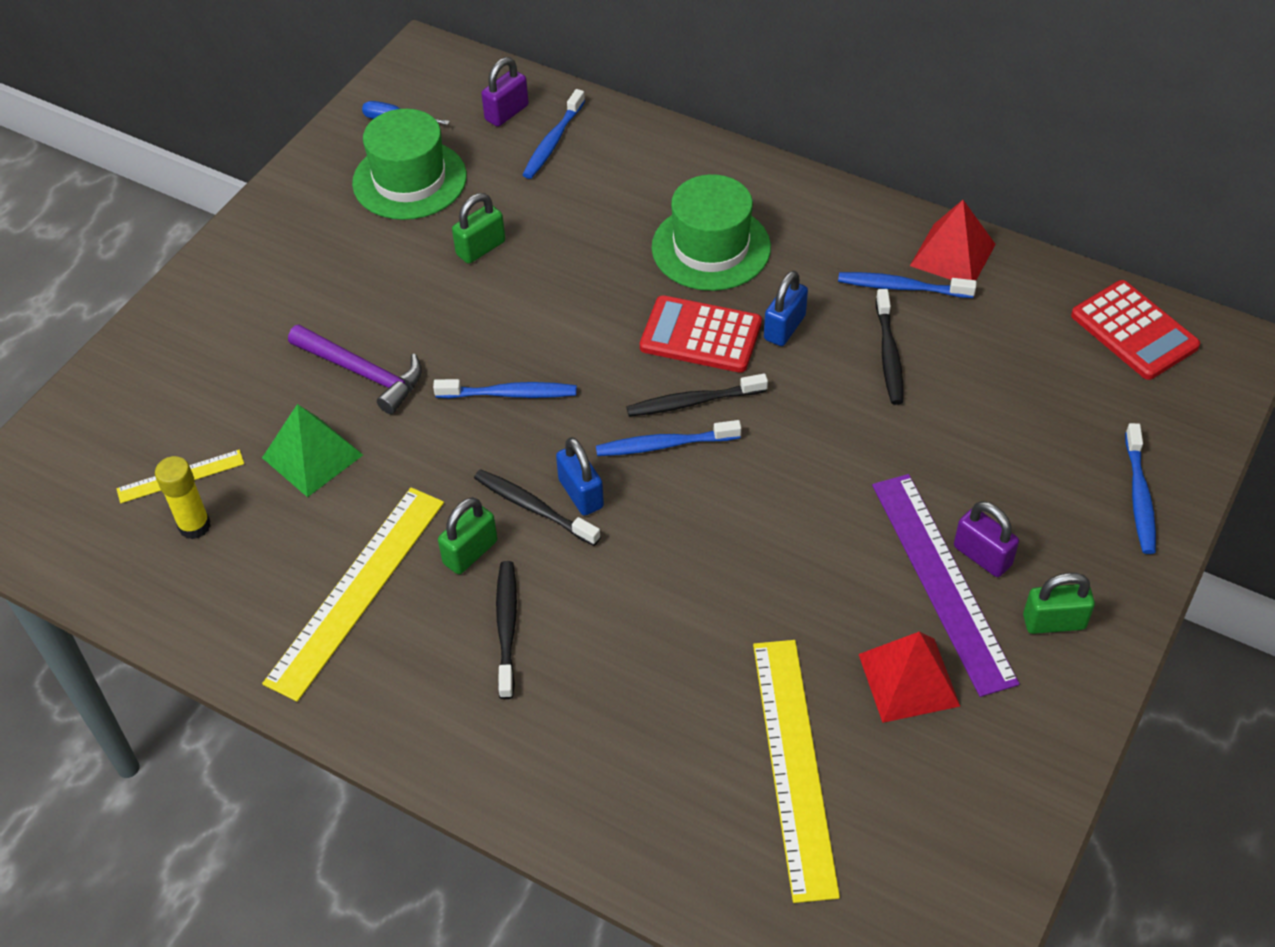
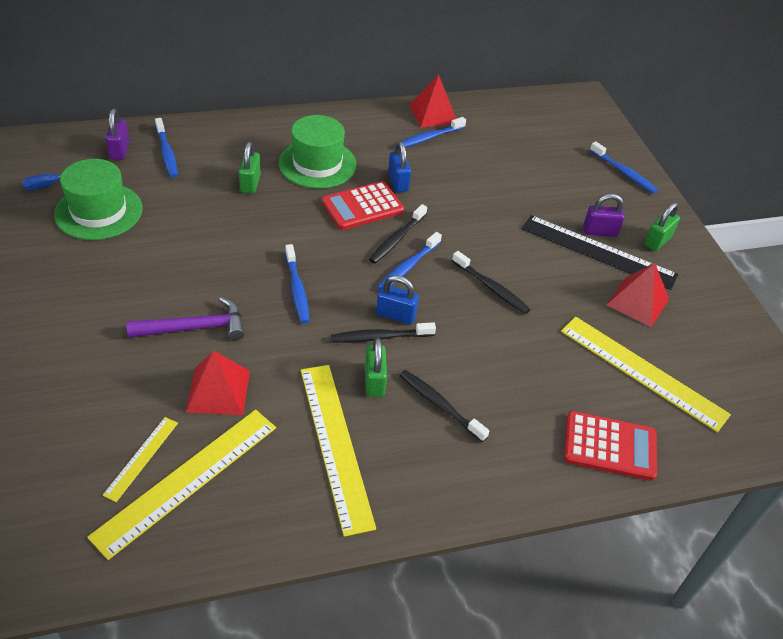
camera: 50 degrees left, 5 degrees down
(194, 526) = (187, 480): yellow glue stick -> yellow ruler
(312, 456) = (218, 391): green pyramid -> red pyramid
(481, 248) = (189, 225): green padlock -> green padlock (250, 183)
(510, 394) = (297, 289): blue toothbrush -> blue toothbrush turned 120 degrees clockwise
(889, 354) = (458, 169): black toothbrush -> black toothbrush (491, 288)
(942, 580) = (598, 251): purple ruler -> black ruler
(1134, 331) = (542, 109): red calculator -> red calculator (609, 446)

